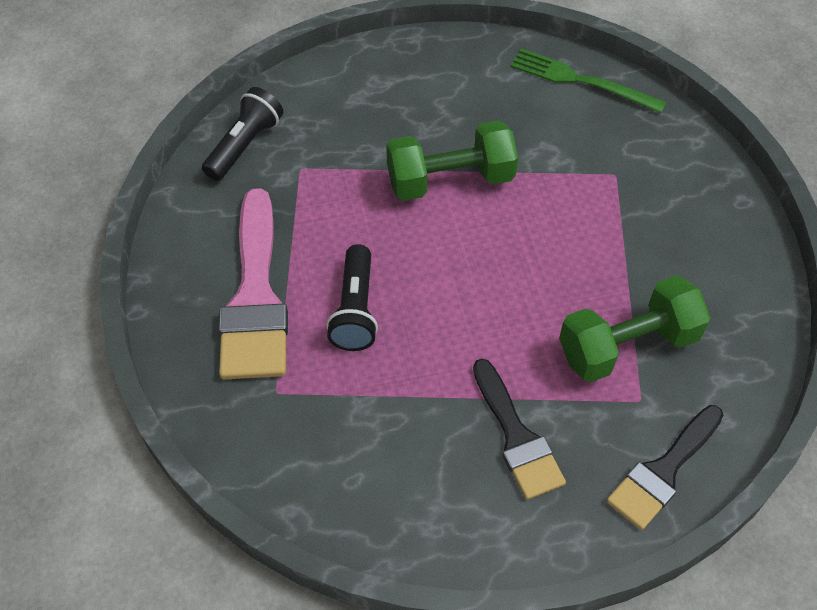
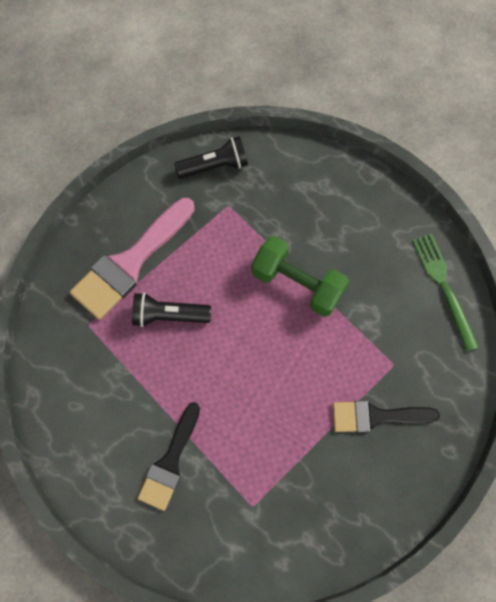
camera: 45 degrees right, 15 degrees up
(355, 310) = (169, 315): black flashlight -> black flashlight turned 45 degrees clockwise
(627, 345) = (281, 470): green dumbbell -> none
(663, 471) = (219, 554): black brush -> black brush (376, 416)

